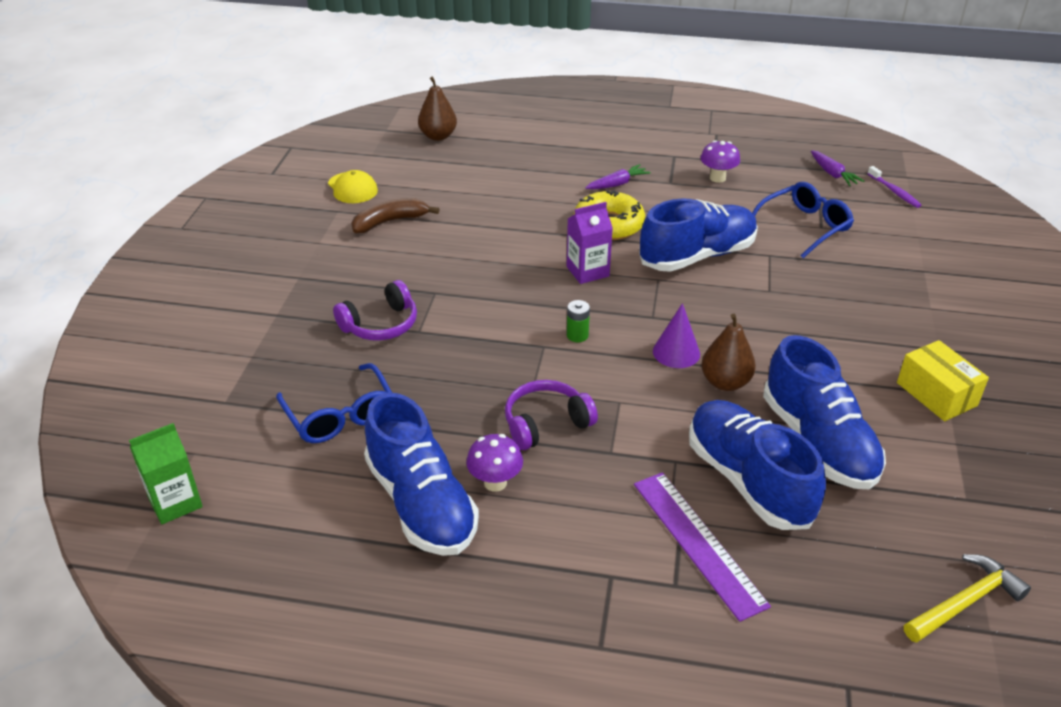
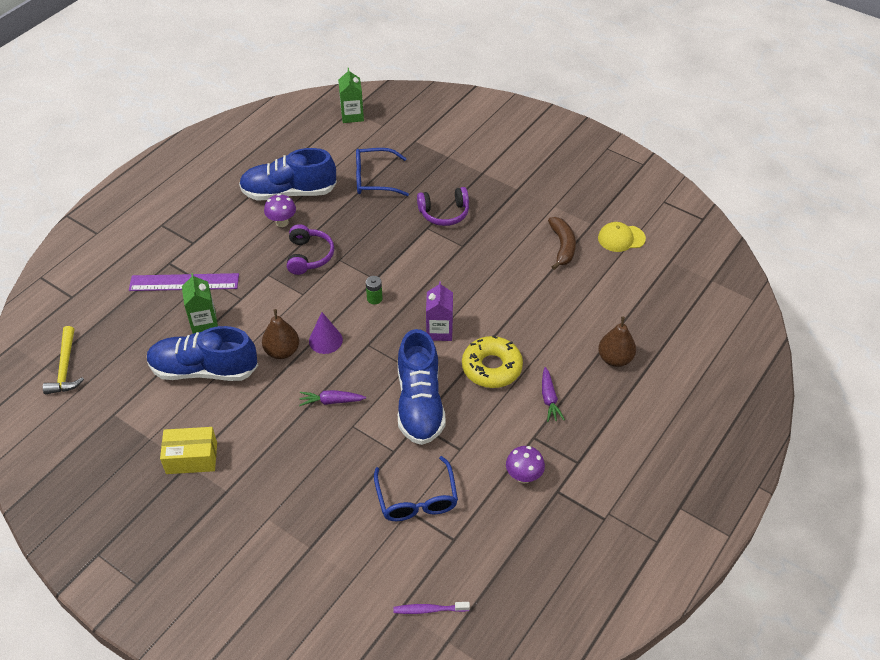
camera: 115 degrees right, 10 degrees up
(380, 324) = (444, 213): purple headphones -> purple headphones turned 90 degrees counterclockwise
(438, 136) = (685, 309): brown pear -> brown pear (615, 359)
(748, 480) = (204, 322): blue shoe -> green carton
(833, 174) = (484, 576): purple carrot -> purple carrot (331, 401)

